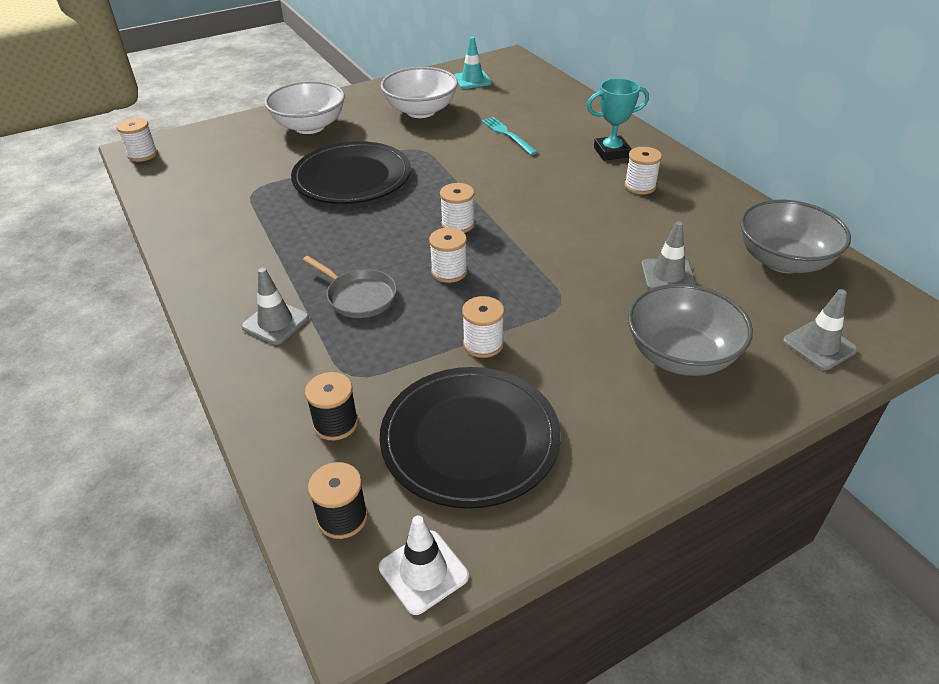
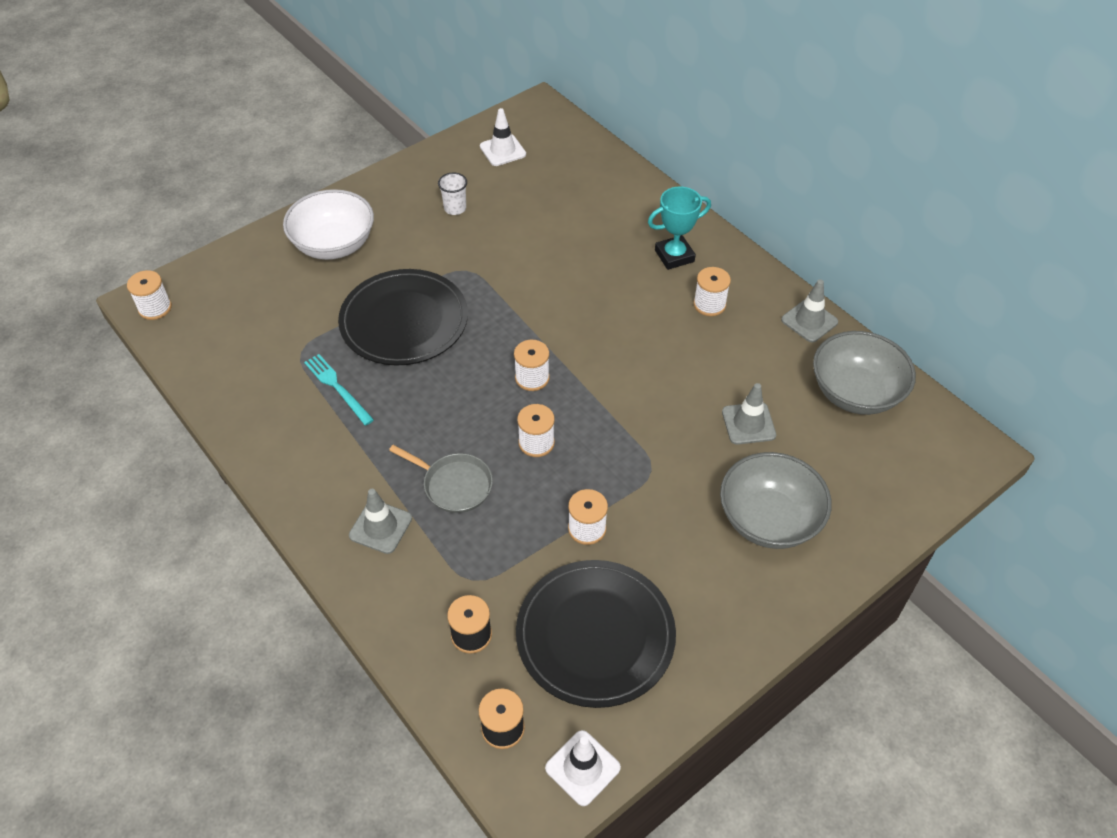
camera: 10 degrees left, 10 degrees up
(421, 111) = (455, 208): white bowl -> white cup
(472, 80) = (502, 150): turquoise traffic cone -> white traffic cone
(507, 135) = (559, 238): turquoise fork -> turquoise fork (337, 387)
(819, 346) = (890, 493): grey traffic cone -> grey traffic cone (809, 321)

